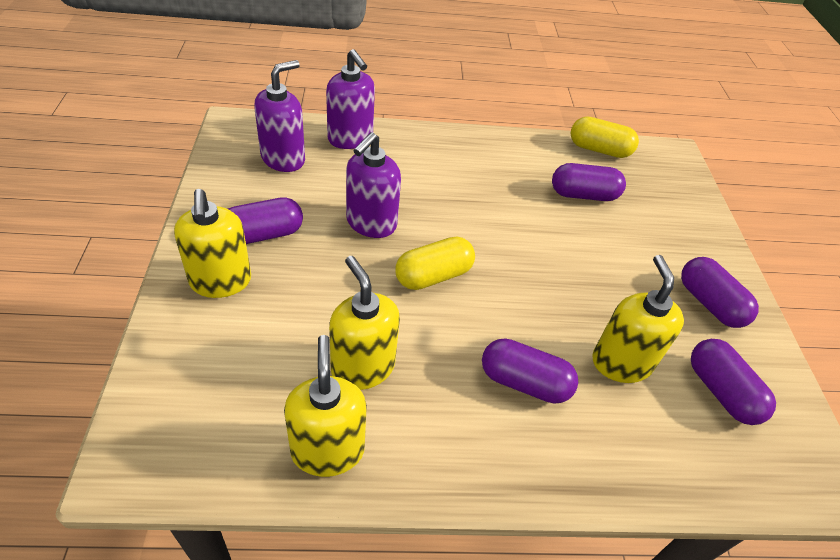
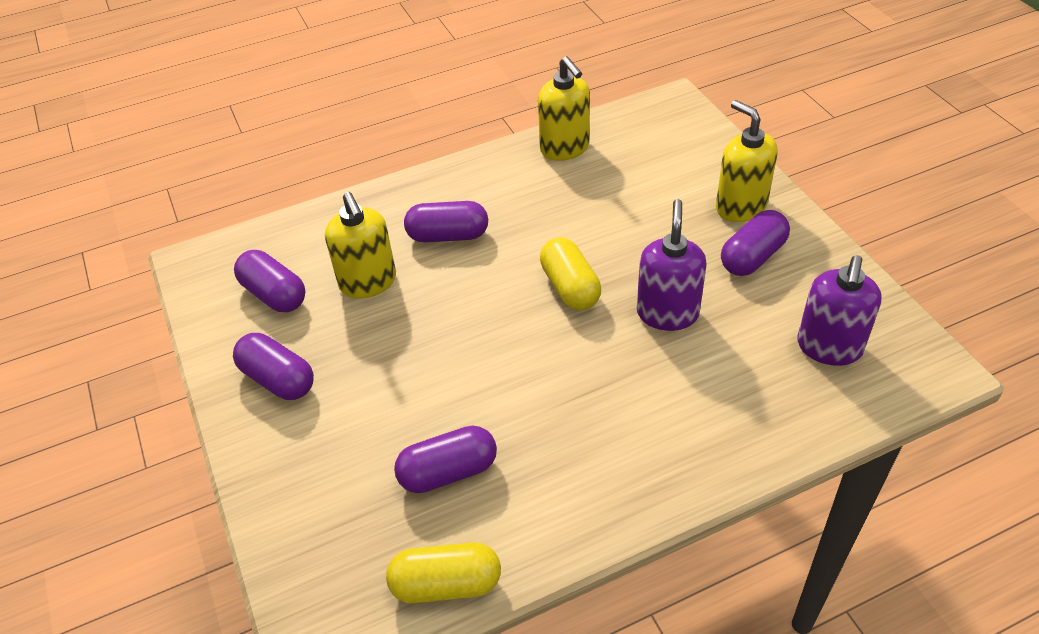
camera: 165 degrees right, 0 degrees up
(350, 139) = (790, 418): purple soap dispenser -> none
(362, 367) = (578, 197): yellow soap dispenser -> none
(433, 276) = (570, 287): yellow capsule -> yellow capsule turned 60 degrees counterclockwise

